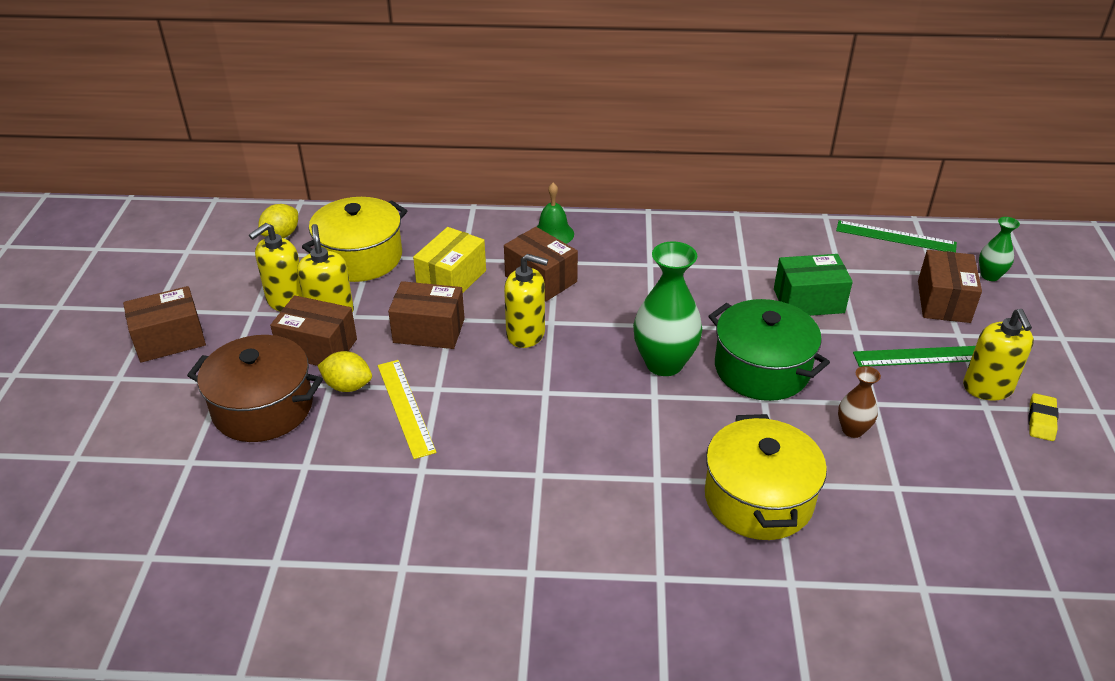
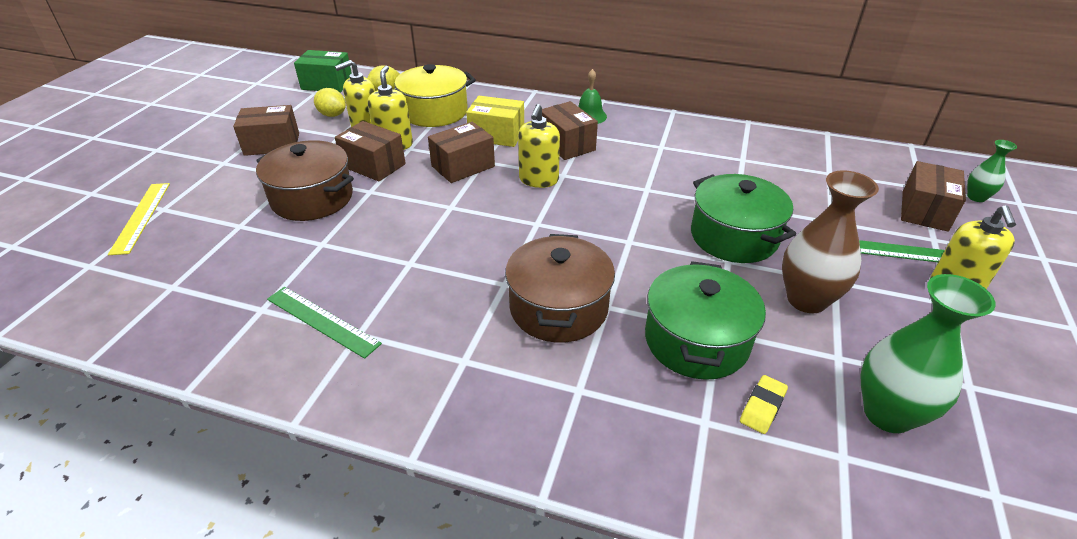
camera: 15 degrees right, 0 degrees up
(348, 386) = (382, 194): yellow lemon -> yellow lemon (332, 115)
(405, 407) = (419, 216): yellow ruler -> yellow ruler (141, 217)
(429, 330) = (463, 166): brown box -> brown box turned 60 degrees counterclockwise
(452, 279) = (496, 135): yellow box -> yellow box turned 60 degrees clockwise
(526, 334) = (538, 180): yellow soap dispenser -> yellow soap dispenser turned 75 degrees clockwise
(607, 491) = (558, 308): none -> brown pot
(664, 363) = (647, 219): green vase -> green vase (887, 414)
(758, 498) = (696, 340): yellow pot -> green pot
(808, 301) = (793, 192): green box -> green box (327, 84)
(852, 430) = (806, 300): brown vase -> brown vase, size x1.90
(895, 237) = (889, 156): green ruler -> green ruler (322, 321)
(1041, 420) = (1008, 325): yellow eraser -> yellow eraser (762, 407)

